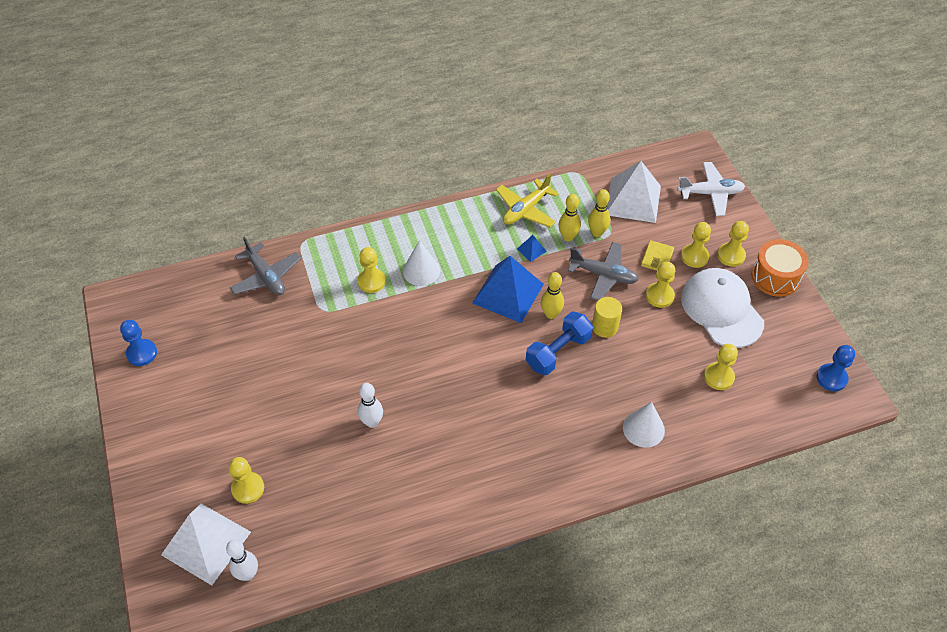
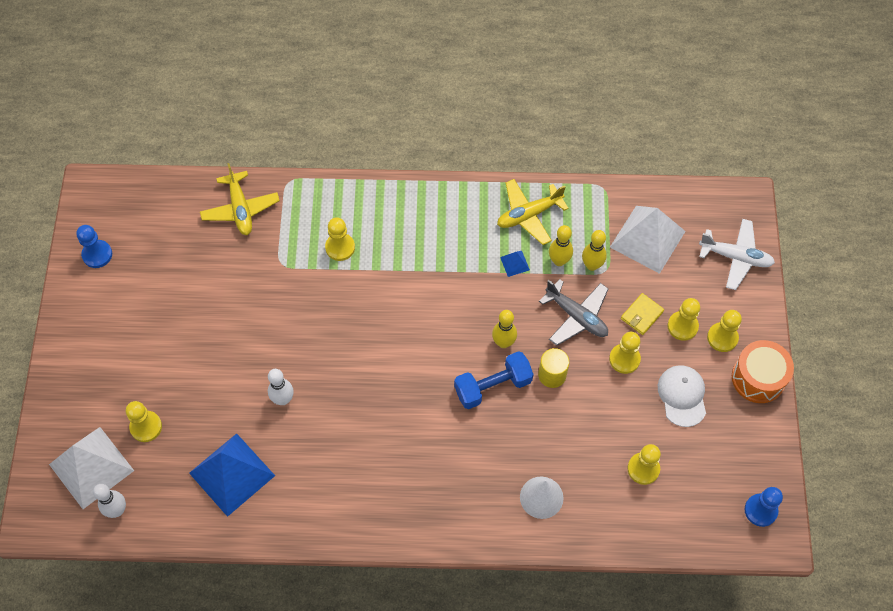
camera: 20 degrees right, 10 degrees up
(266, 276) = (240, 209): grey plane -> yellow plane
(421, 271) = (393, 251): white cone -> none
(508, 293) = (470, 305): blue pyramid -> blue pyramid (232, 474)
(721, 309) = (682, 396): white cap -> white cap, size x0.63

